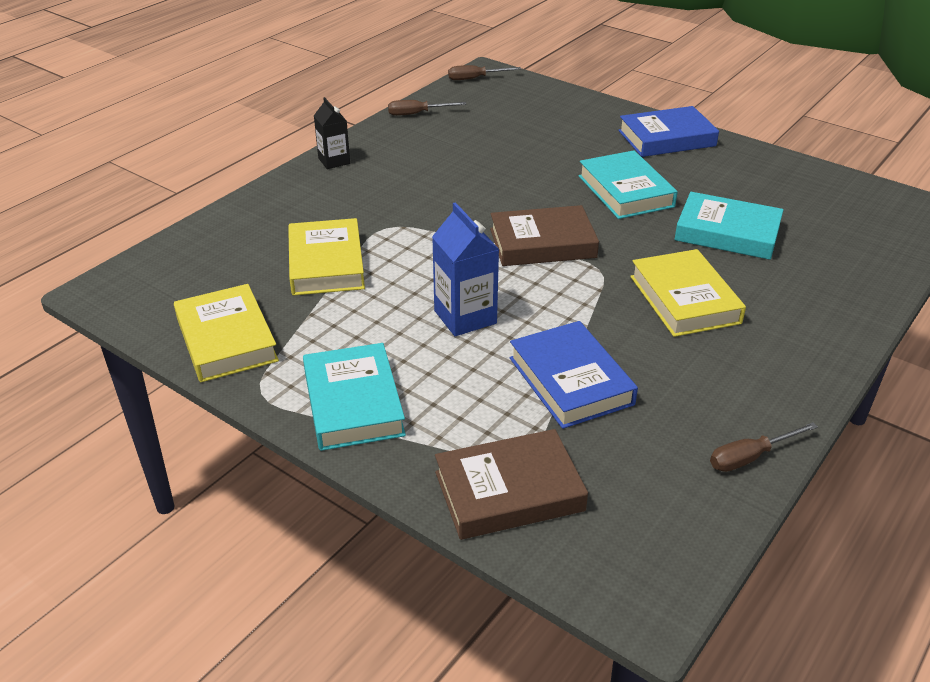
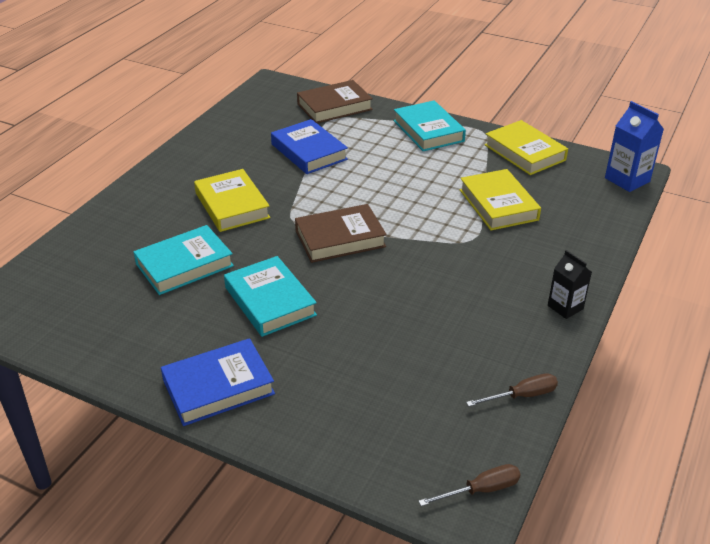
camera: 170 degrees right, 0 degrees up
(465, 317) = (382, 179): blue carton -> blue carton (627, 180)
(727, 233) = (184, 265): turquoise book -> turquoise book turned 45 degrees counterclockwise
(750, 457) = (213, 129): brown screwdriver -> none

